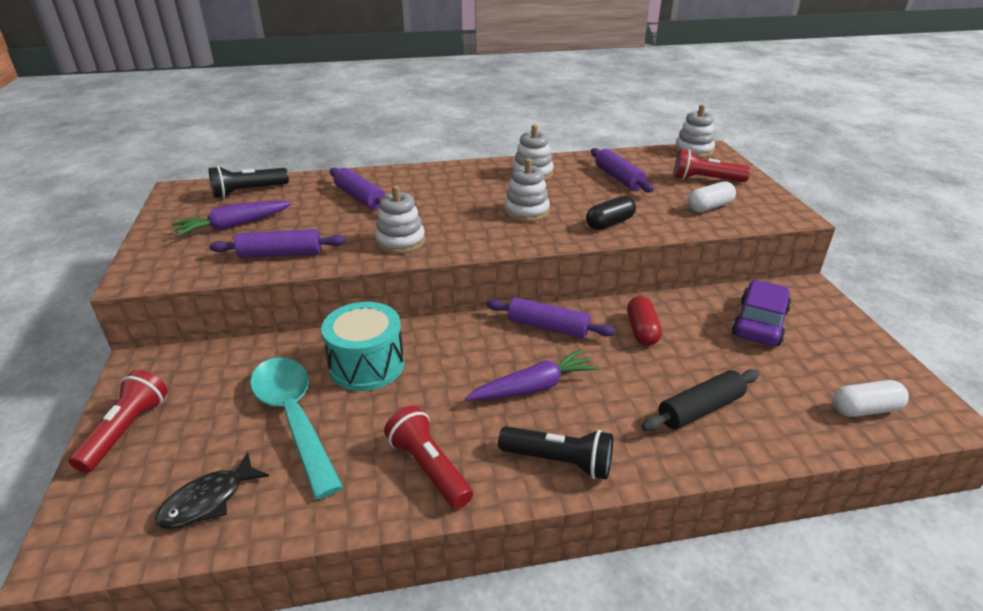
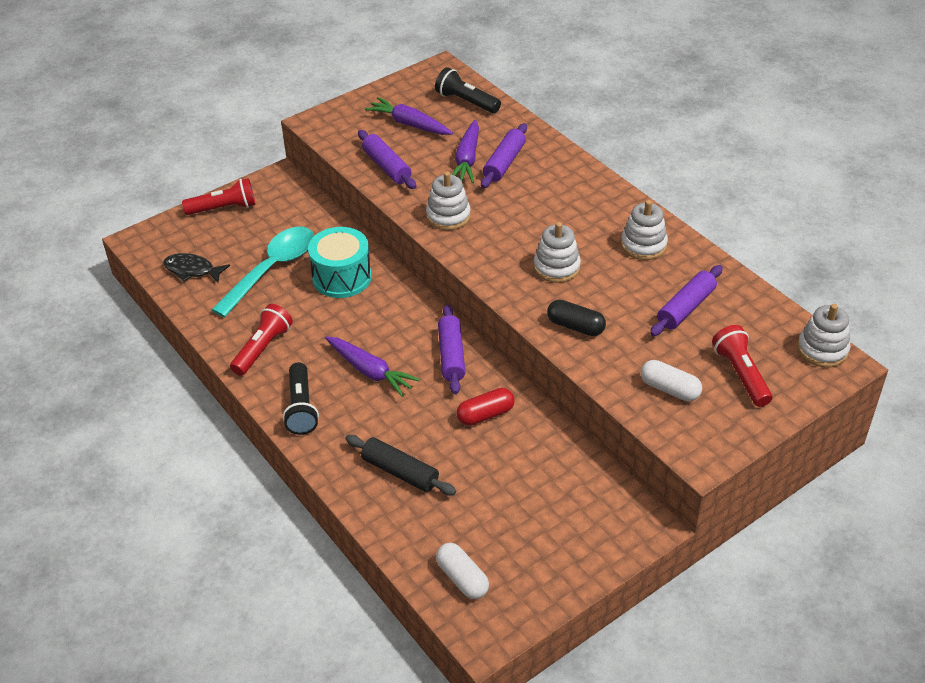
camera: 65 degrees right, 10 degrees up
(331, 212) = (467, 159): none -> purple carrot
(760, 323) = (553, 493): purple car -> none

